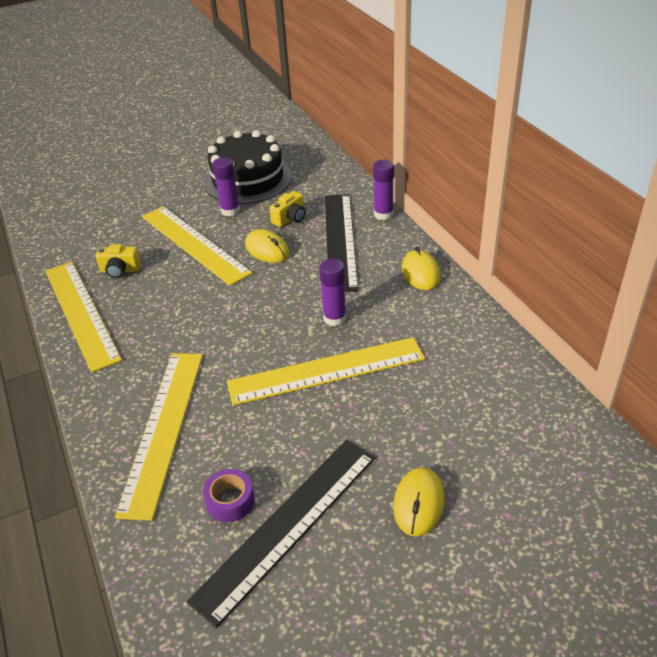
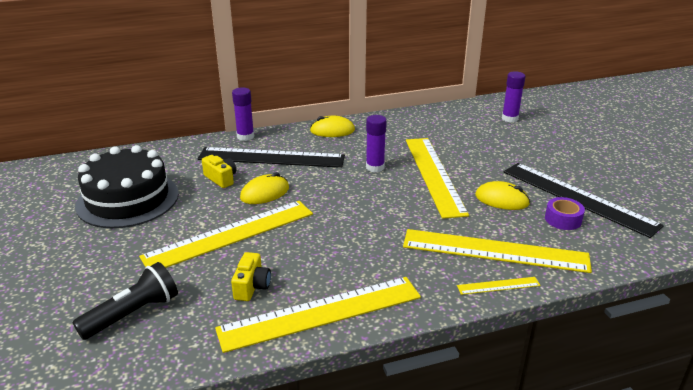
camera: 85 degrees left, 10 degrees down
(95, 223) = (133, 313): none -> black flashlight
(102, 431) = (498, 286): none -> yellow ruler
(230, 211) = (182, 211): purple glue stick -> purple glue stick (509, 118)
(418, 503) = (551, 154): yellow mouse -> yellow mouse (502, 199)

